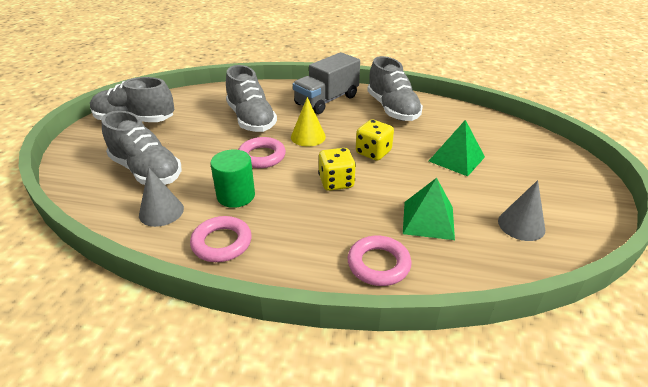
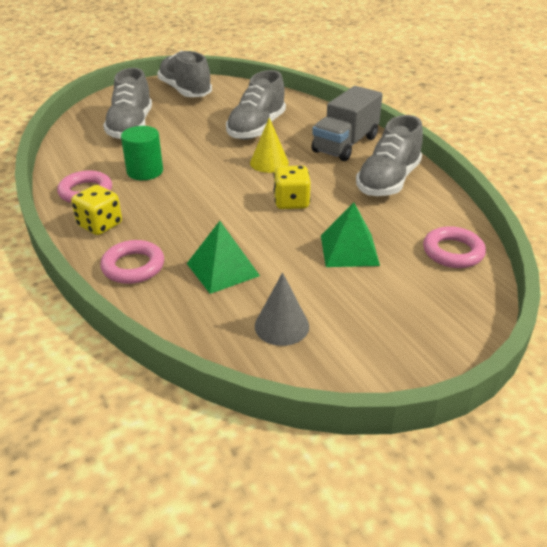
camera: 50 degrees right, 0 degrees up
(161, 211) = (93, 155): grey cone -> none
(262, 156) = (210, 157): pink ring -> pink ring (453, 252)
(326, 100) = (345, 144): grey truck -> grey truck turned 60 degrees counterclockwise
(336, 182) = (219, 204): yellow dice -> yellow dice (100, 225)

